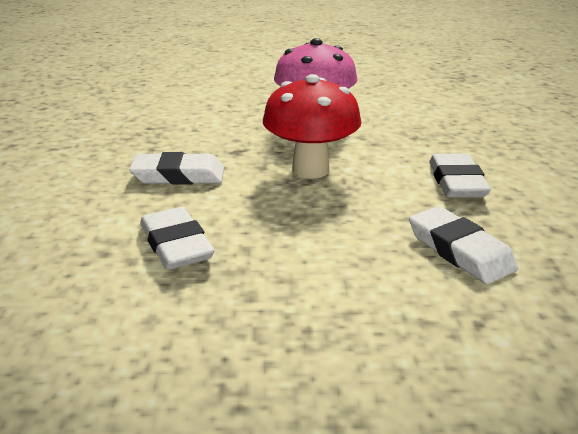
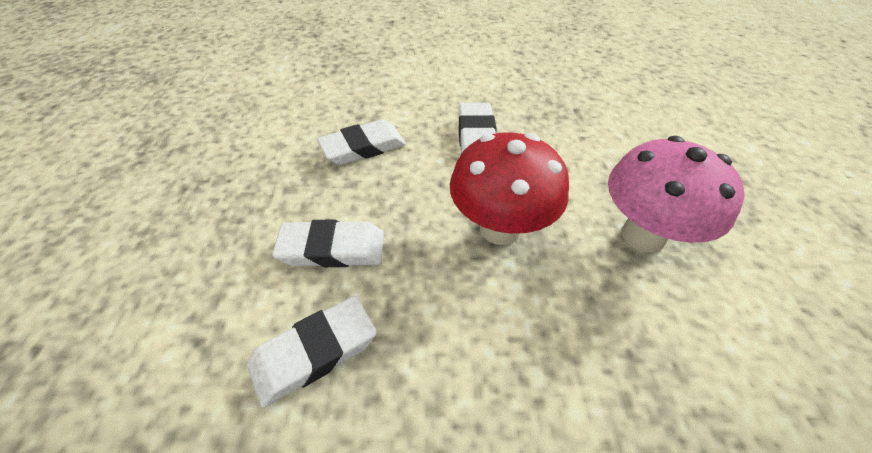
camera: 90 degrees right, 20 degrees up
(456, 182) = (482, 388): white eraser -> white eraser (332, 248)

